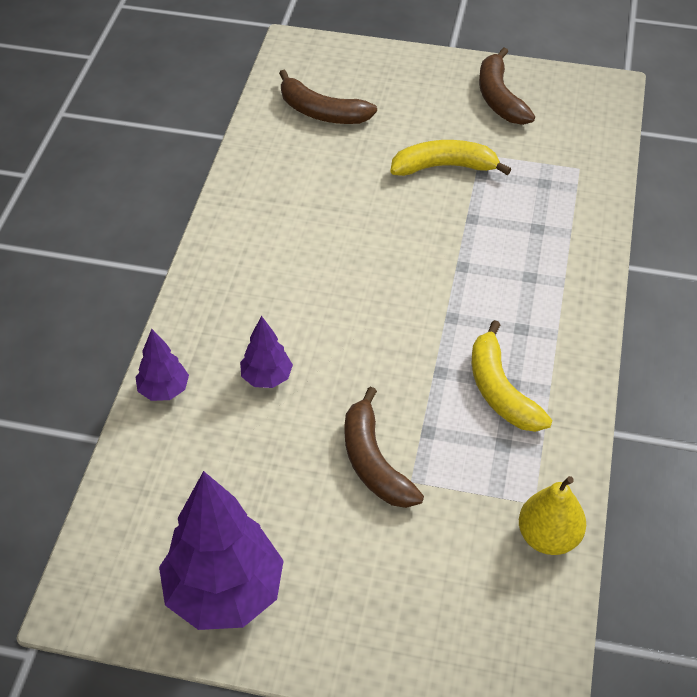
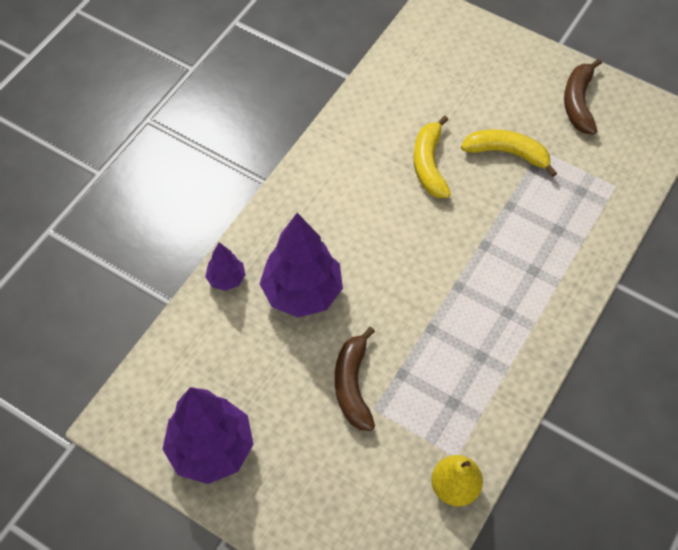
camera: 20 degrees right, 10 degrees up
(267, 378) = (302, 292): purple tree -> purple tree, size x2.03
(321, 112) = (431, 76): brown banana -> none
(500, 390) = (469, 358): yellow banana -> yellow banana (429, 164)

